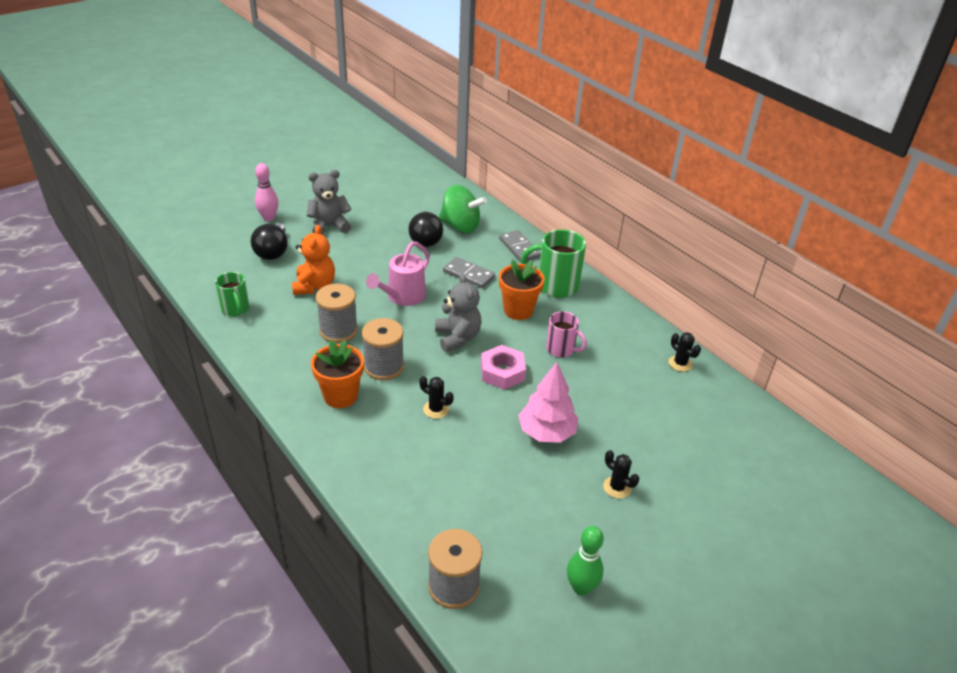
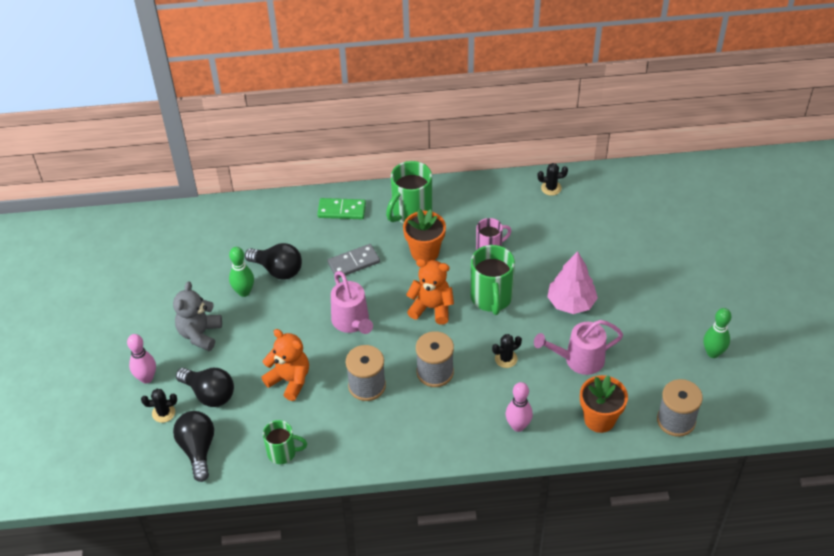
camera: 55 degrees left, 10 degrees up
(214, 265) = (198, 449): none -> black light bulb
(340, 396) = (451, 415): orange flower pot -> orange flower pot (599, 419)
(357, 449) = (518, 426): none -> pink bowling pin
(388, 231) = (244, 292): none -> green bowling pin
(457, 337) = (431, 308): grey teddy bear -> orange teddy bear
(460, 226) = (277, 236): green spinning top -> none
(476, 466) = (578, 360): none -> pink watering can
(502, 372) = (491, 298): pink nut -> green mug
(519, 248) = (341, 210): grey domino -> green domino
(617, 487) = (644, 290): black cactus -> black cactus (163, 413)

